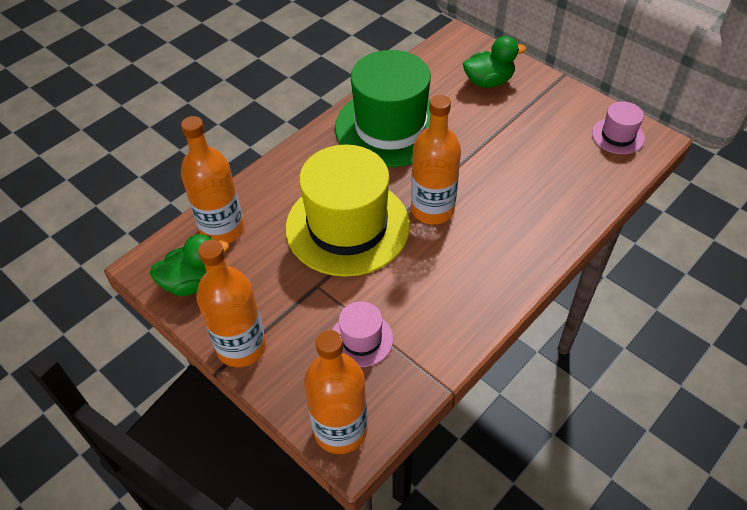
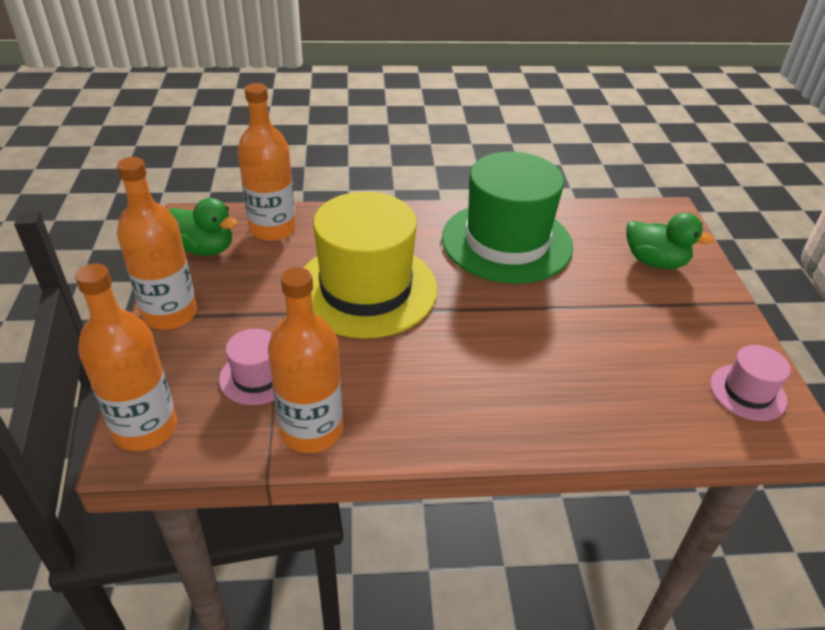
camera: 40 degrees right, 10 degrees down
(432, 209) = (456, 325): orange bottle -> orange bottle (311, 430)

